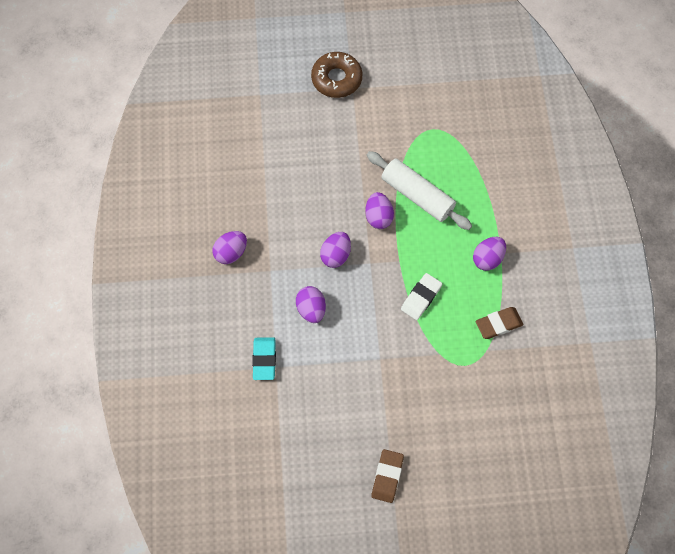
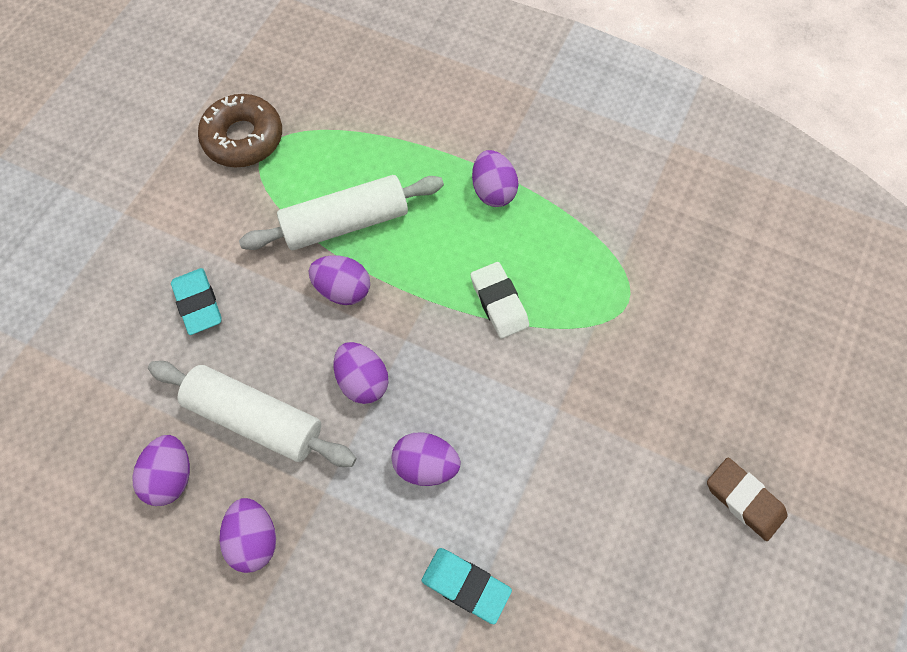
camera: 60 degrees left, 0 degrees up
(238, 199) = (171, 475): none -> purple egg
(286, 218) = (255, 418): none -> white rolling pin
(327, 155) = (198, 303): none -> turquoise eraser
(336, 79) = (91, 224): brown donut -> brown donut (243, 138)
(498, 324) = (592, 229): brown eraser -> none

